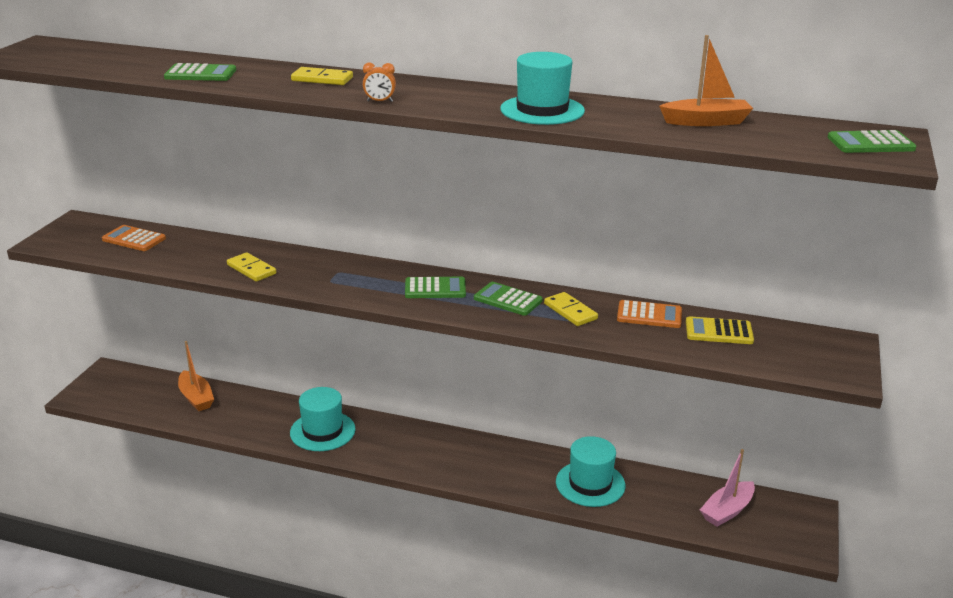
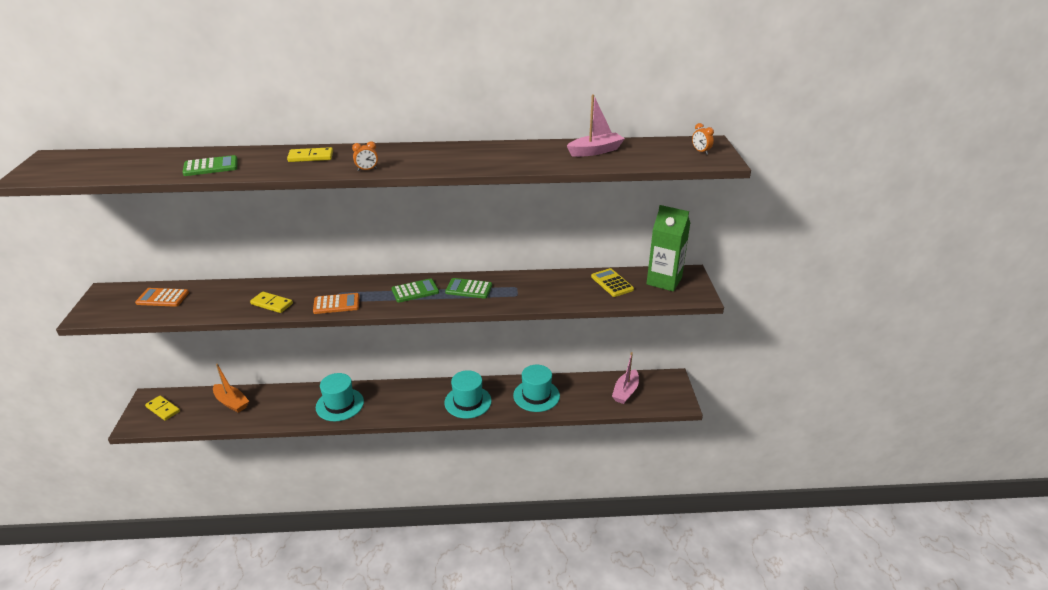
camera: 20 degrees left, 5 degrees up
(542, 110) = (485, 159): turquoise hat -> turquoise hat (468, 402)
(570, 311) = (514, 289): yellow domino -> yellow domino (163, 409)
(649, 315) = (564, 281): orange calculator -> orange calculator (336, 304)
(706, 122) = (595, 151): orange boat -> pink boat
(719, 332) = (612, 283): yellow calculator -> yellow calculator turned 75 degrees clockwise
(802, 344) = (664, 281): none -> green carton
(870, 143) = (700, 152): green calculator -> orange clock

